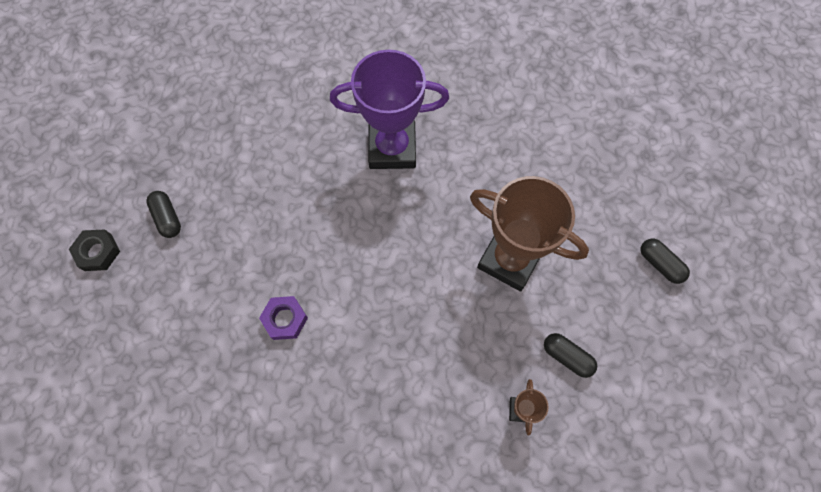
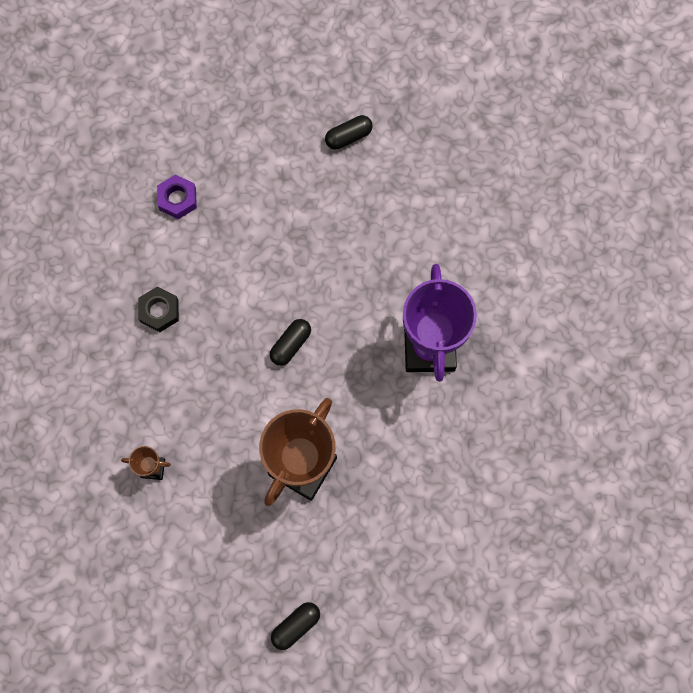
camera: 90 degrees right, 5 degrees up
(98, 252) = (313, 81): black nut -> black nut (159, 311)
(285, 319) = (245, 252): purple nut -> purple nut (178, 199)
(567, 357) = (201, 517): black capsule -> black capsule (290, 345)

